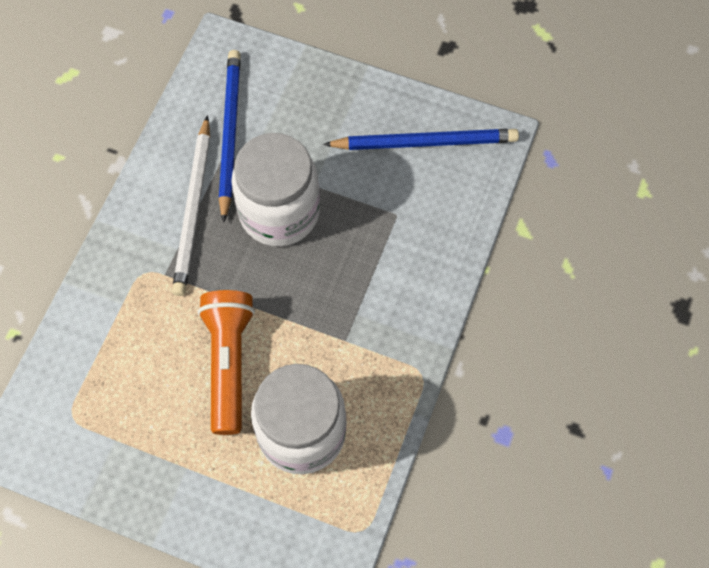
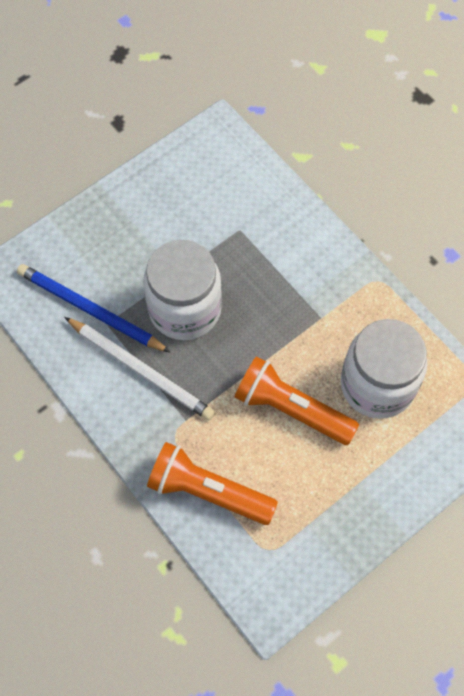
camera: 60 degrees left, 0 degrees up
(103, 332) = (208, 491): none -> orange flashlight
(425, 142) = (191, 179): blue pencil -> none

